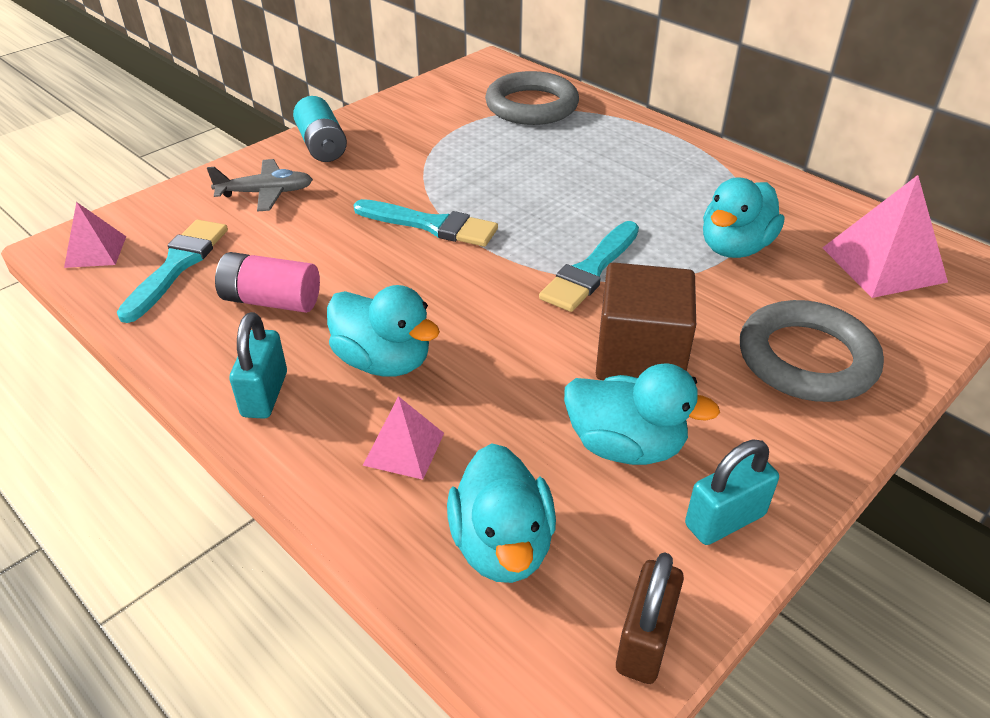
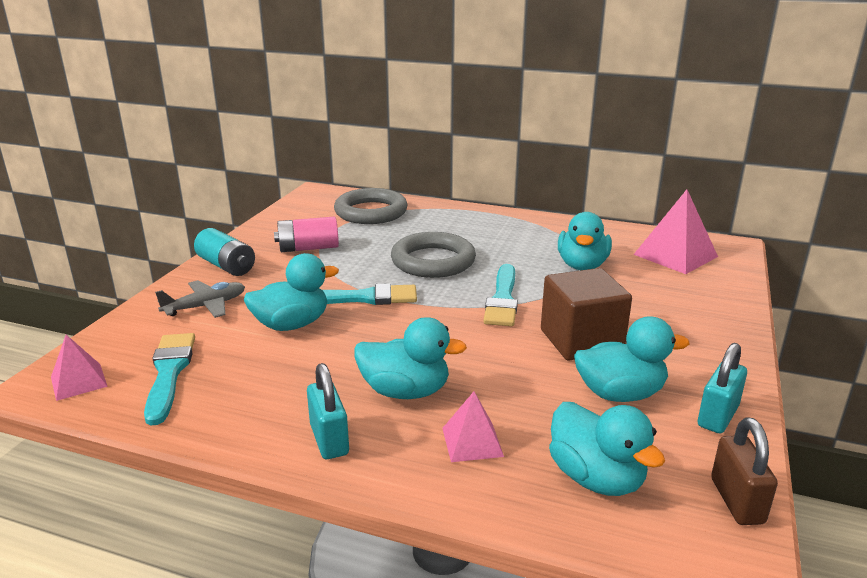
camera: 25 degrees left, 15 degrees down
(271, 301) = (277, 376): pink battery -> pink battery (308, 248)
(332, 240) = (292, 324): none -> turquoise duck
(806, 358) = (680, 315): grey ring -> grey ring (433, 261)

